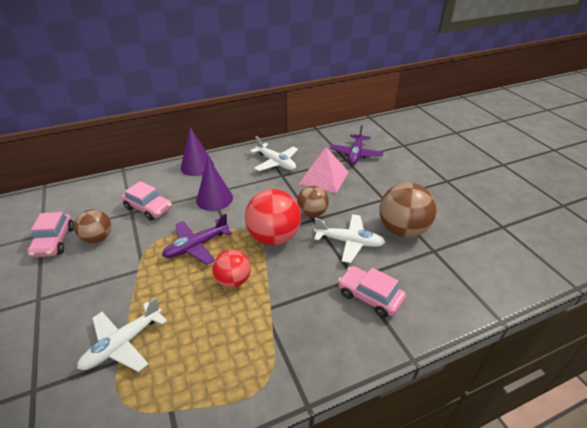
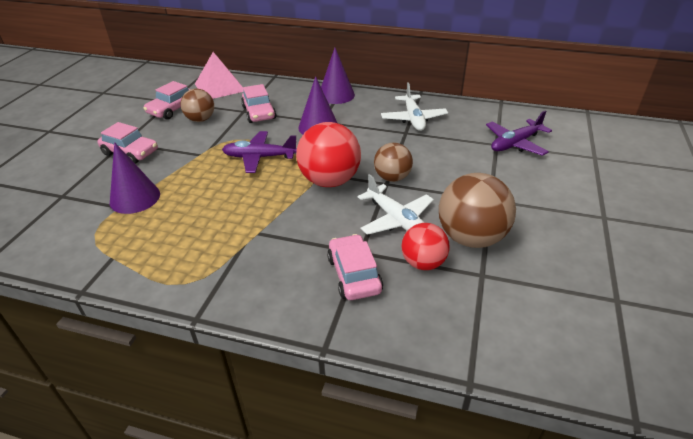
camera: 40 degrees right, 0 degrees up
(60, 304) = (130, 152): none -> pink car
(123, 344) = (135, 198): white plane -> purple cone
(233, 280) = (255, 197): red ball -> red ball (423, 263)
(324, 177) = (447, 151): pink pyramid -> pink pyramid (219, 87)

